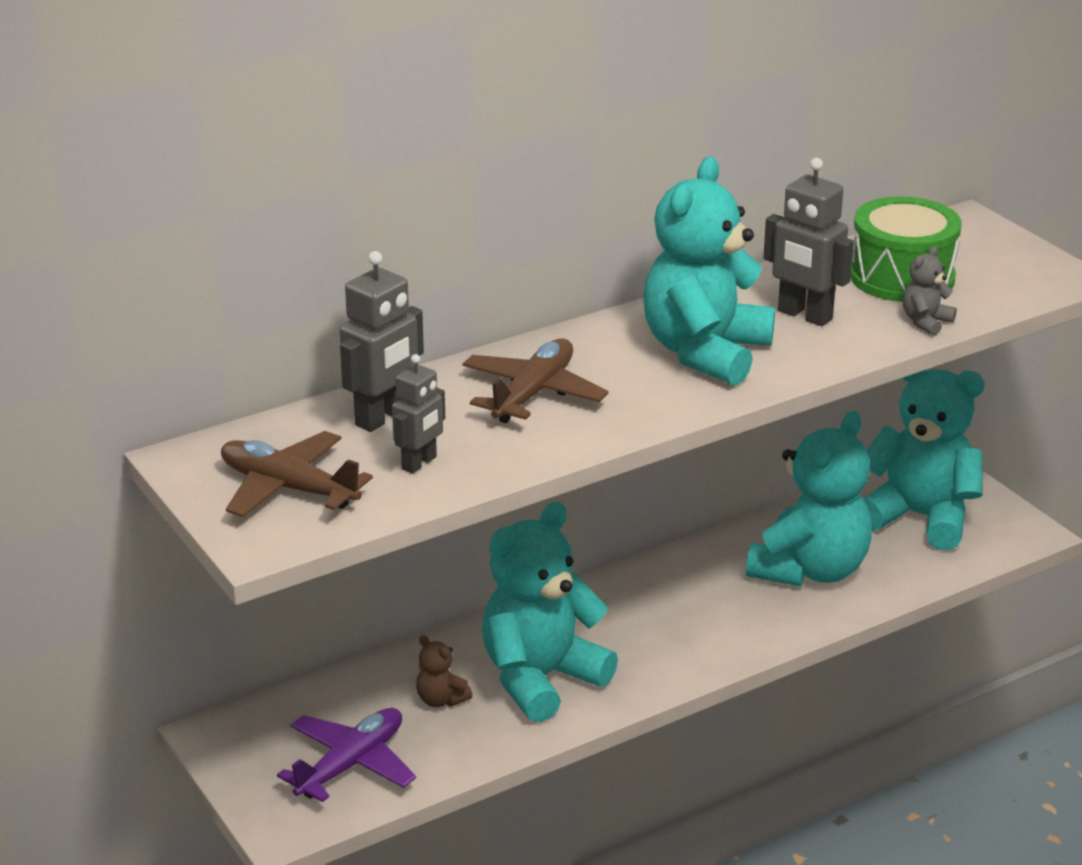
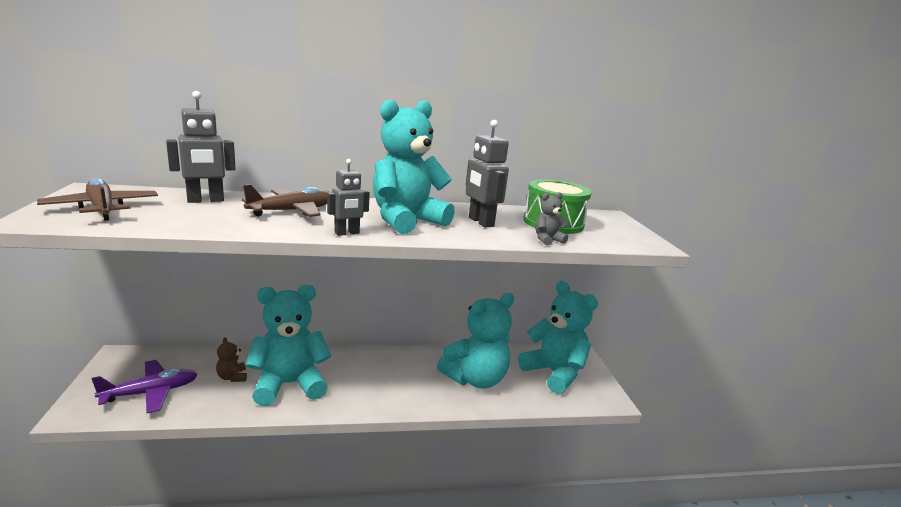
camera: 20 degrees right, 10 degrees down
(419, 463) = (183, 217): grey robot -> grey robot (347, 233)

